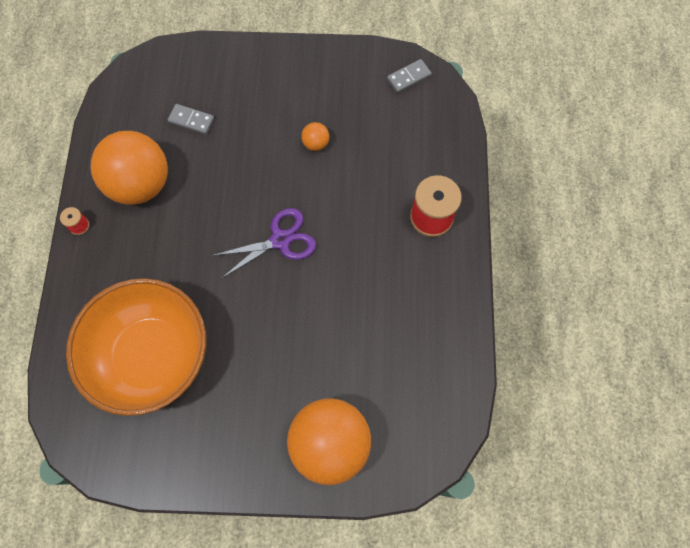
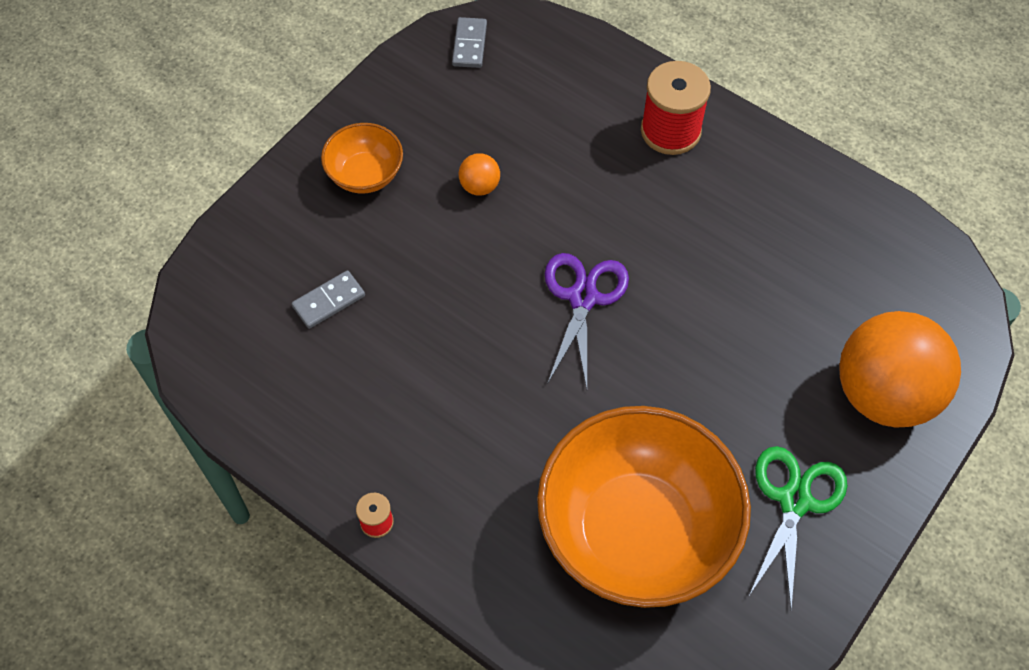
camera: 55 degrees left, 10 degrees down
(140, 184) = (374, 412): orange ball -> none
(224, 430) = (794, 500): none -> green scissors
(281, 85) = (365, 174): none -> orange bowl

